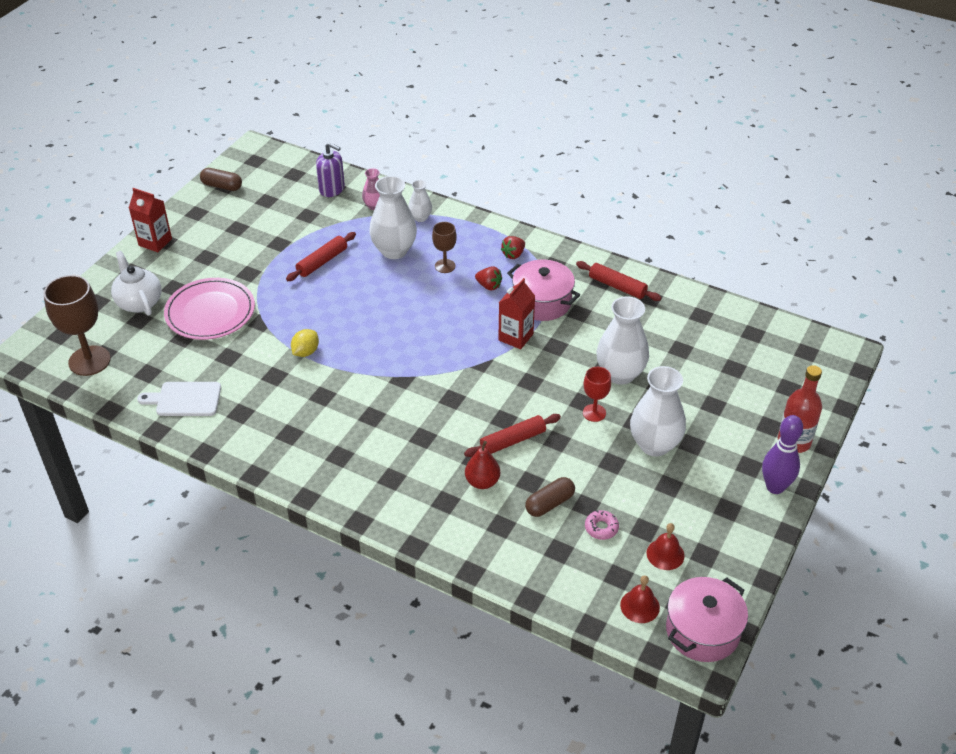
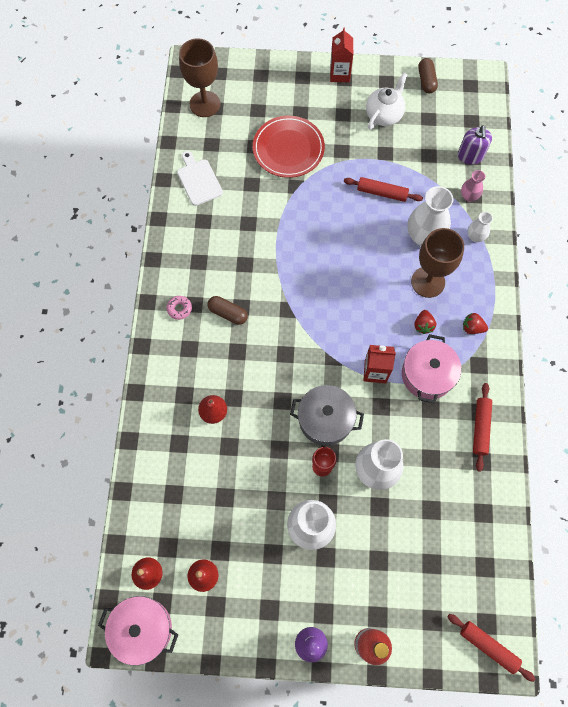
camera: 65 degrees right, 25 degrees up
(139, 302) = (274, 100): white teapot -> white teapot (384, 115)
(210, 312) = (288, 149): pink plate -> red plate
(306, 352) = (281, 231): yellow lemon -> none
(445, 266) = (428, 282): brown goblet -> brown goblet, size x1.83
(513, 441) = (264, 416): red rolling pin -> red rolling pin (488, 646)
(545, 392) = (325, 419): none -> grey pot
(549, 503) = (214, 469): brown capsule -> brown capsule (228, 313)
(601, 528) = (207, 517): pink donut -> pink donut (179, 309)

